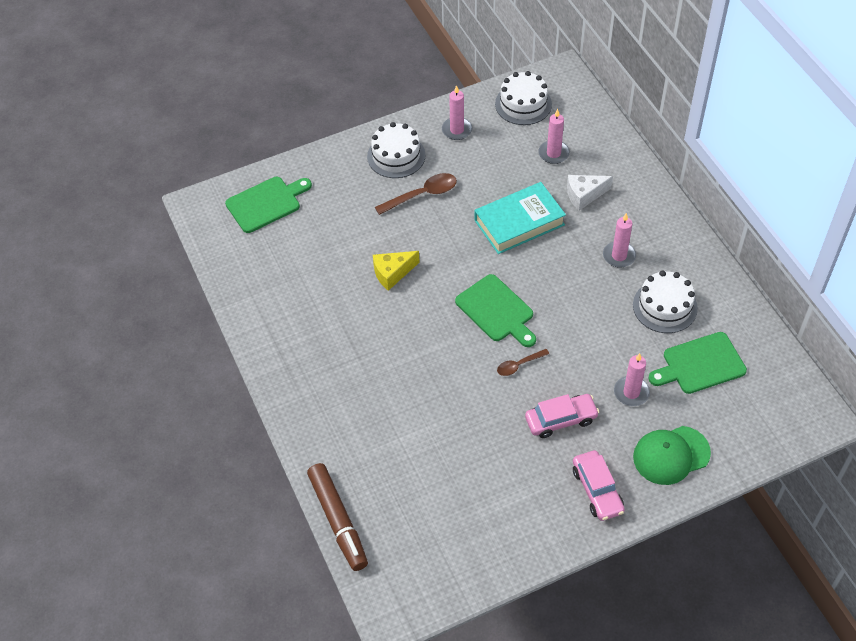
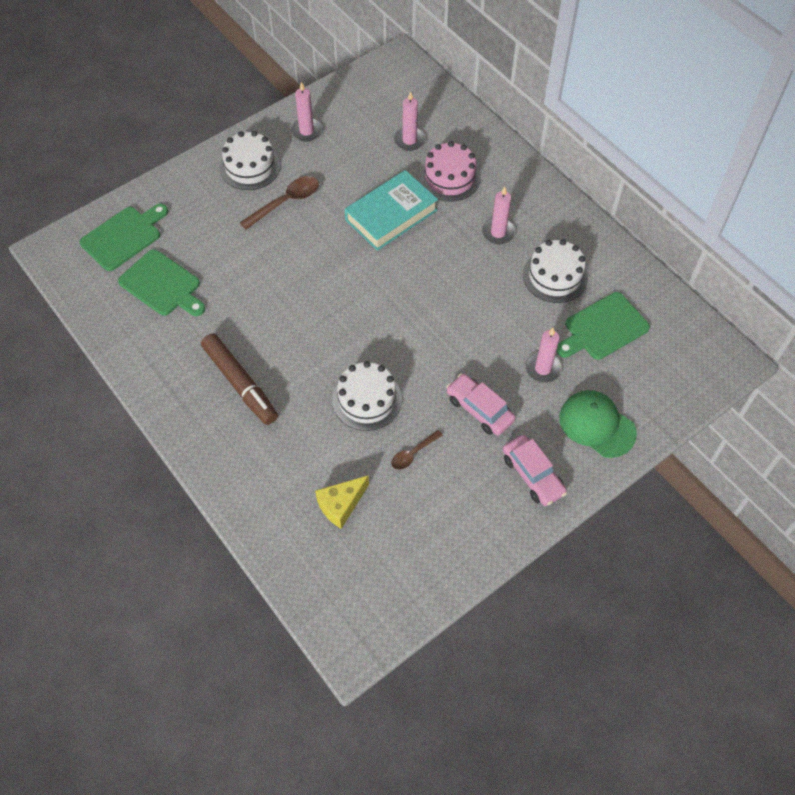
camera: 15 degrees left, 5 degrees up
(338, 520) = (273, 559): brown marker -> brown marker (240, 383)
(392, 273) = (273, 288): yellow cheese -> yellow cheese (341, 505)
(496, 310) = (389, 308): green cutting board -> green cutting board (162, 285)
(519, 365) = (424, 360): brown spoon -> brown spoon (413, 454)
(523, 104) = (367, 95): white cake -> white cake (367, 399)
(561, 420) = (479, 409): pink car -> pink car turned 105 degrees counterclockwise
(584, 195) = (449, 177): white cheese -> pink cake
(671, 455) = (597, 425): green cap -> green cap turned 75 degrees clockwise

